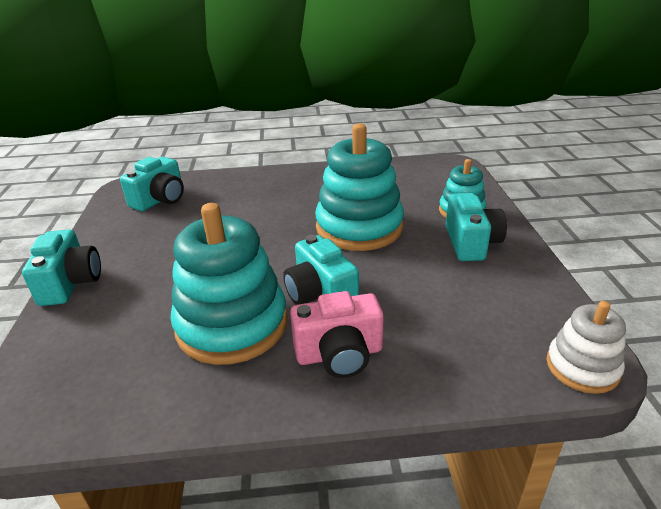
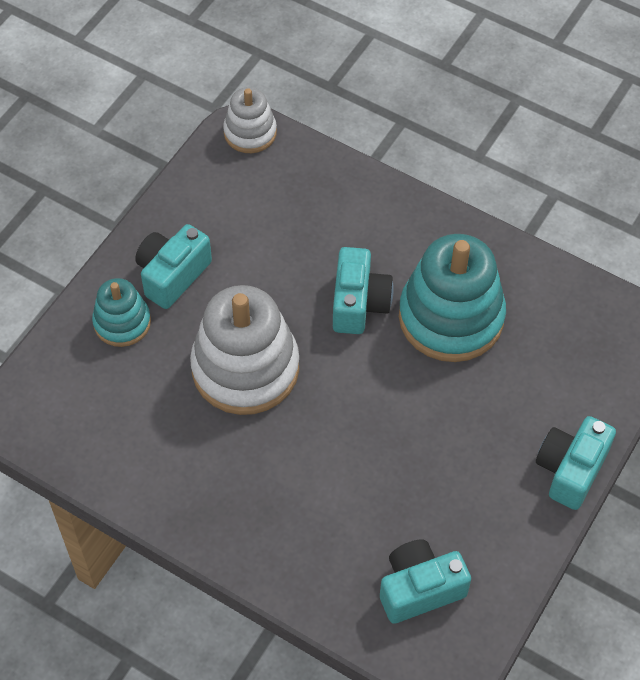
camera: 145 degrees left, 25 degrees up
(339, 354) = (392, 239): pink camera -> none
(359, 227) = (245, 368): turquoise stacking toy -> white stacking toy

